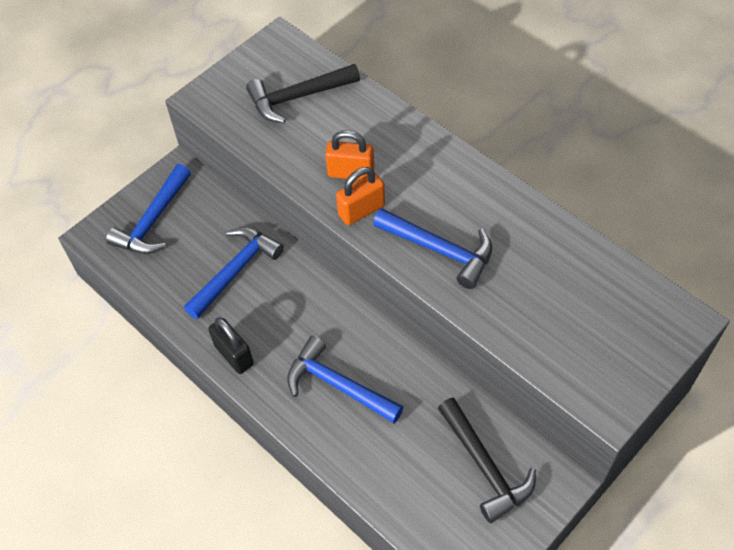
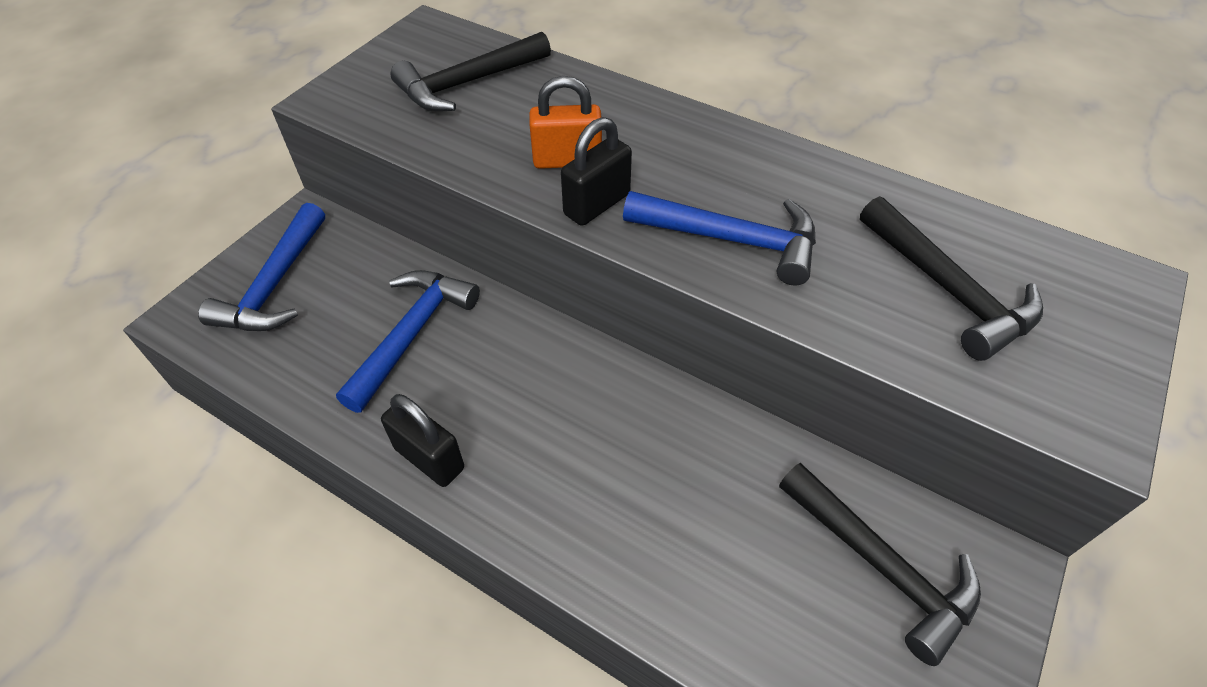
camera: 15 degrees left, 5 degrees down
(338, 385) = (608, 477): blue hammer -> none
(361, 210) = (597, 204): orange padlock -> black padlock
(563, 306) = (947, 289): none -> black hammer

